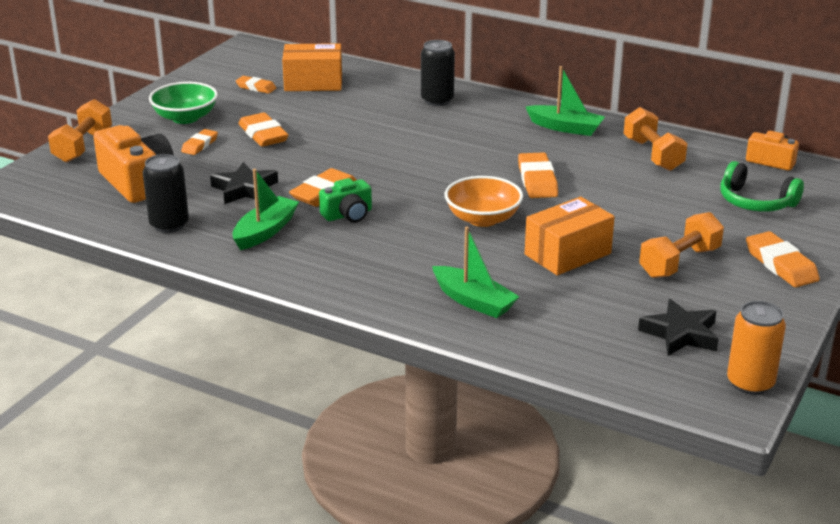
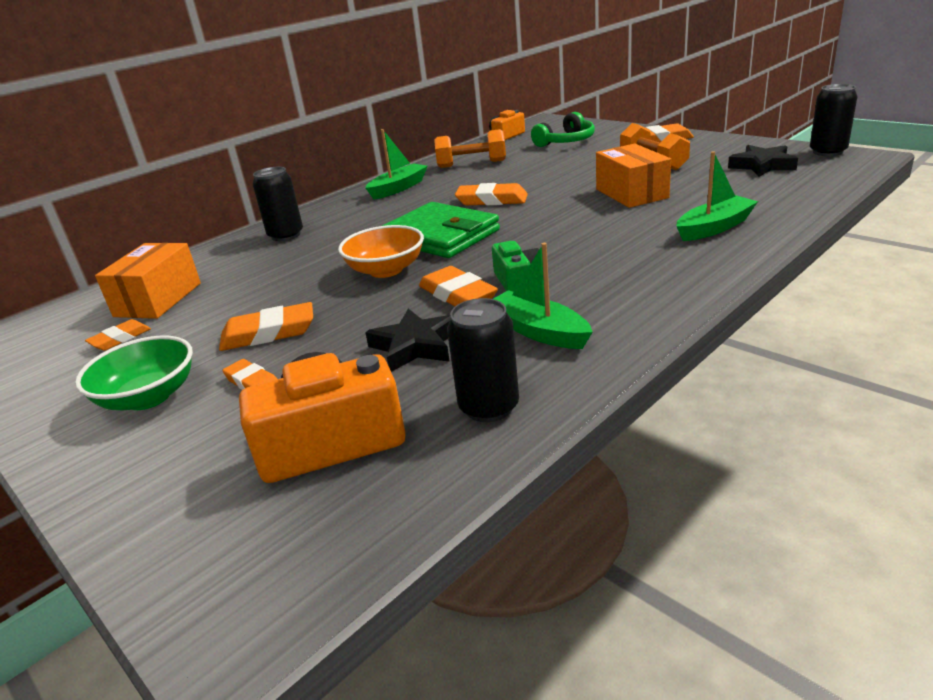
camera: 70 degrees left, 0 degrees up
(83, 146) = (139, 511): orange dumbbell -> none
(441, 168) = (441, 236): none -> green wallet
(483, 219) = (555, 221): orange bowl -> orange bowl (386, 270)
(750, 383) = (827, 152): orange can -> black can

